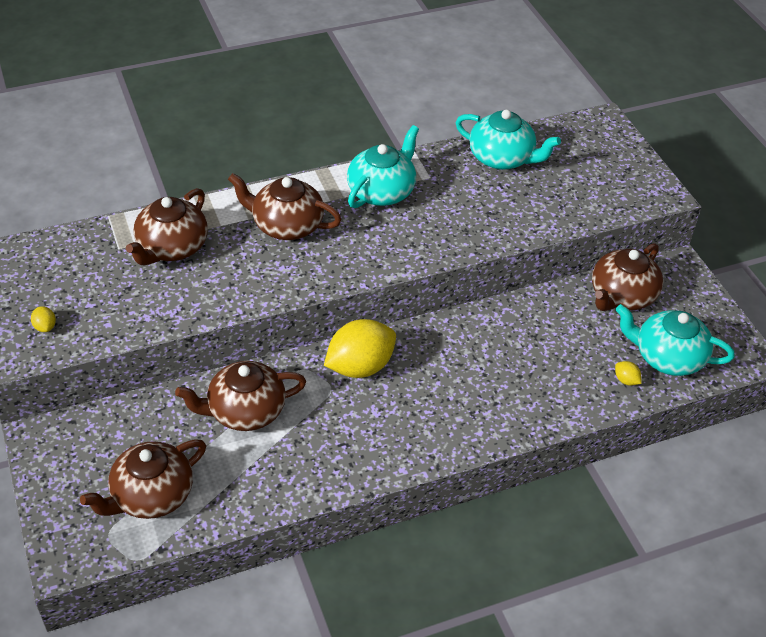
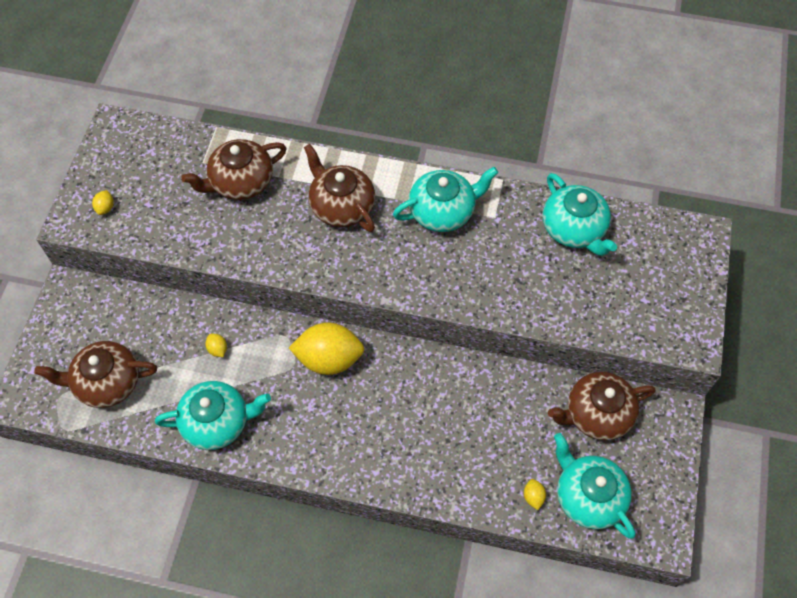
camera: 35 degrees right, 15 degrees up
(245, 411) = (218, 349): brown teapot -> yellow lemon
(296, 470) = (217, 422): none -> turquoise teapot

